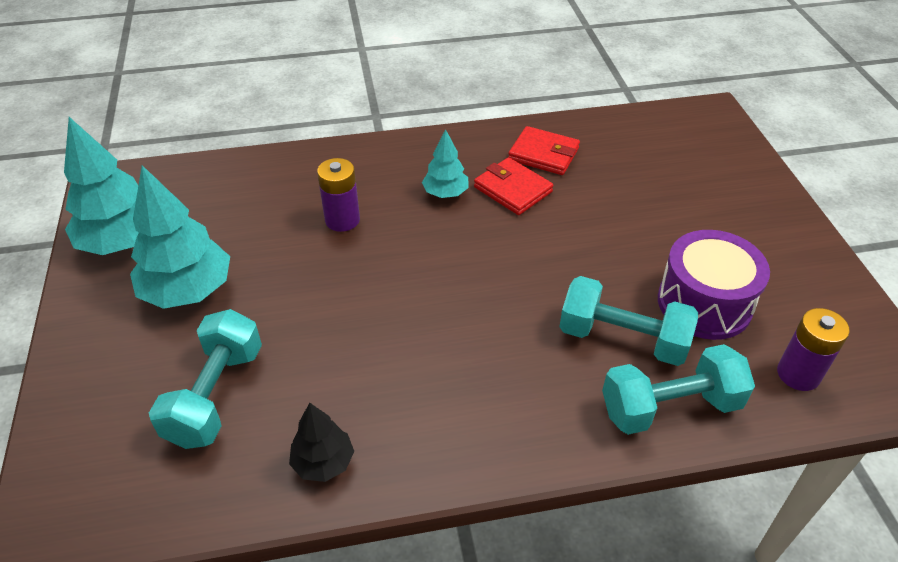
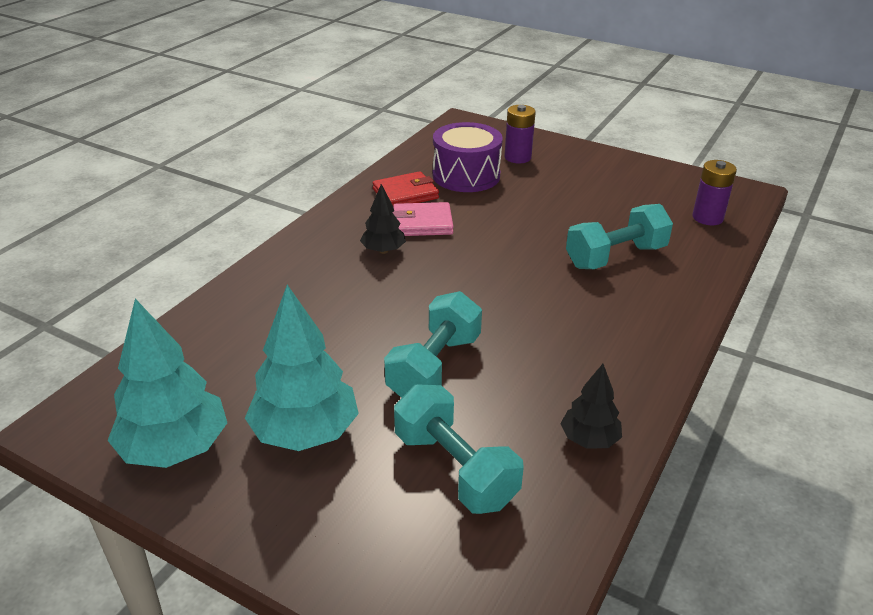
camera: 50 degrees left, 10 degrees down
(342, 220) = (340, 310): purple battery -> purple battery (517, 157)
(445, 193) = (383, 250): turquoise tree -> black tree
(512, 189) = (422, 223): red wallet -> pink wallet
(670, 407) = (688, 270): turquoise dumbbell -> turquoise dumbbell (434, 367)
(704, 303) = (620, 215): purple drum -> purple drum (466, 175)

